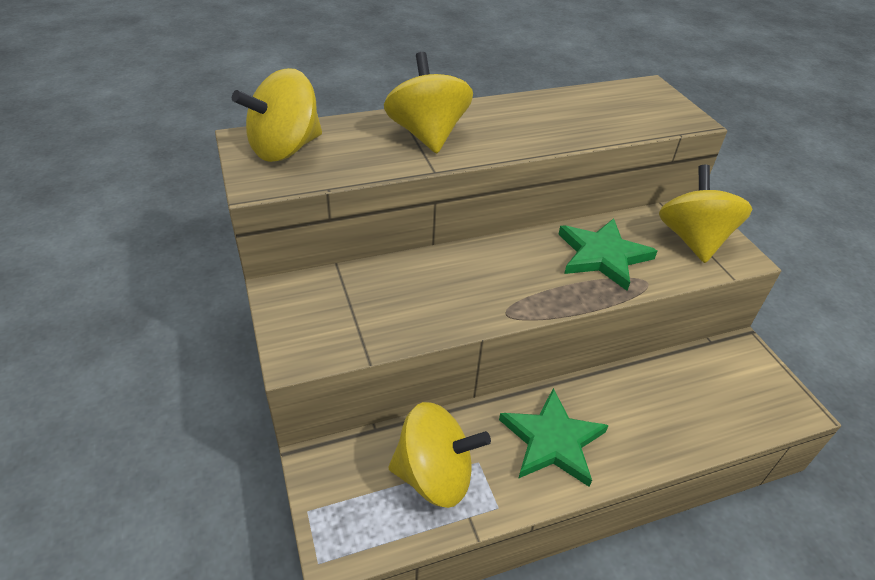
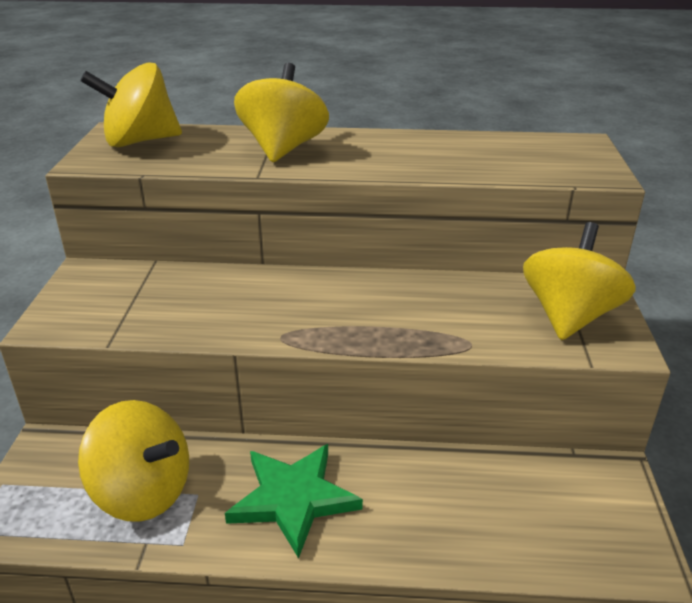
camera: 25 degrees right, 10 degrees down
(602, 255) = (439, 309): green star -> none

